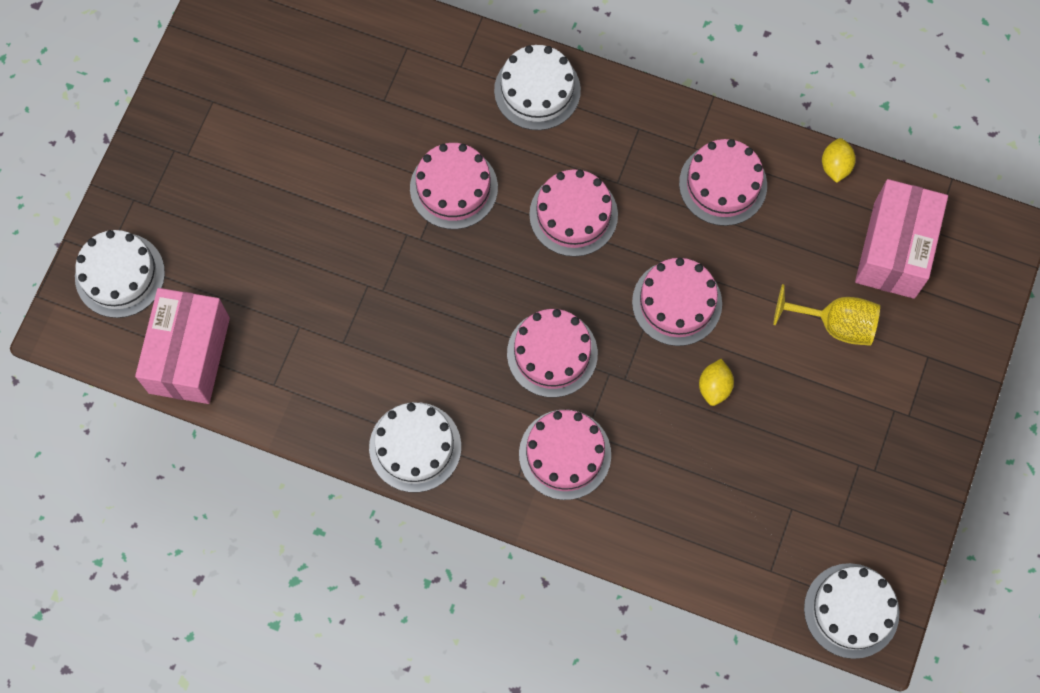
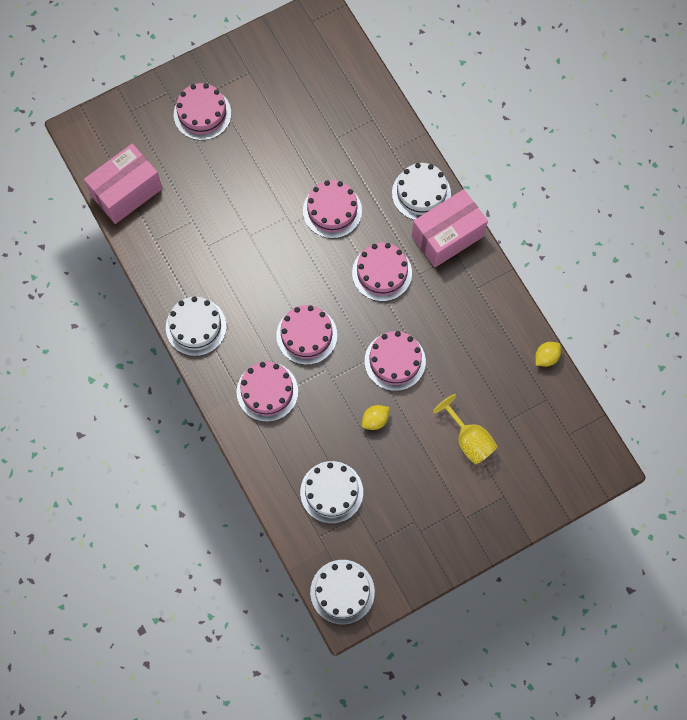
camera: 40 degrees right, 0 degrees up
(120, 275) = (128, 125): white cake -> white cake (331, 492)
(723, 184) = (475, 319): pink cake -> pink cake (202, 114)
(894, 250) = (537, 426): pink box -> pink box (447, 236)

